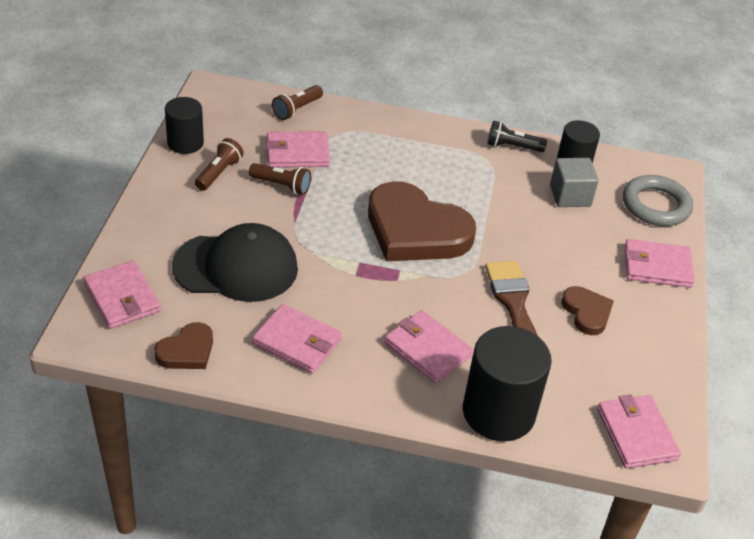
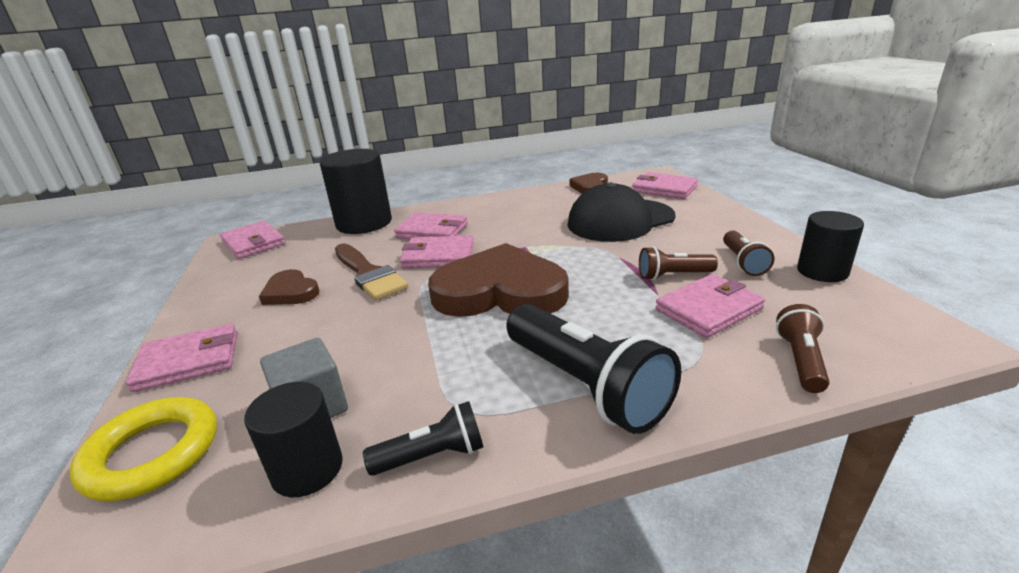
camera: 160 degrees right, 15 degrees down
(297, 342) = (528, 207): pink wallet -> pink wallet (438, 256)
(417, 145) = (585, 385): none -> black flashlight
(656, 205) = (152, 453): grey ring -> yellow ring

